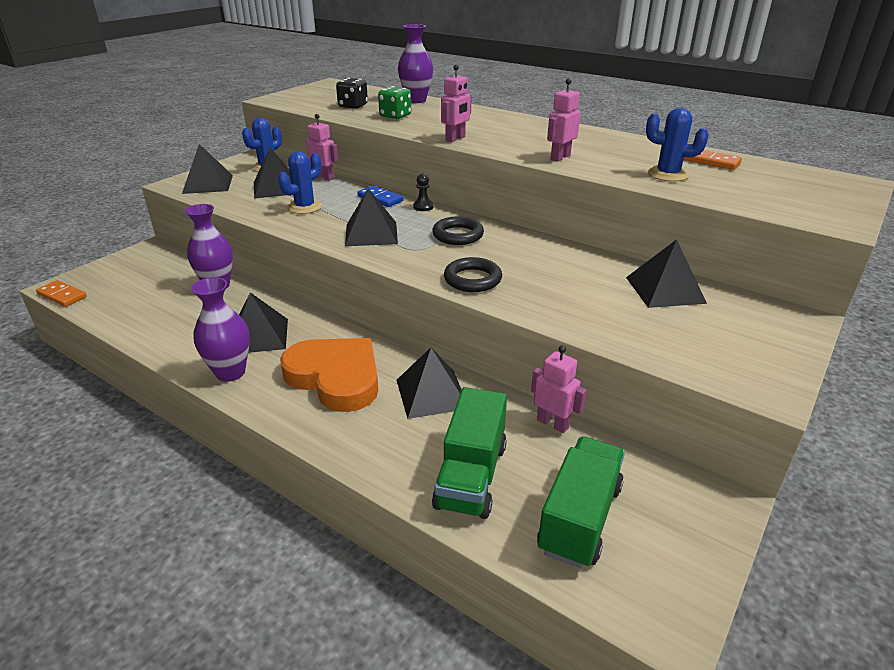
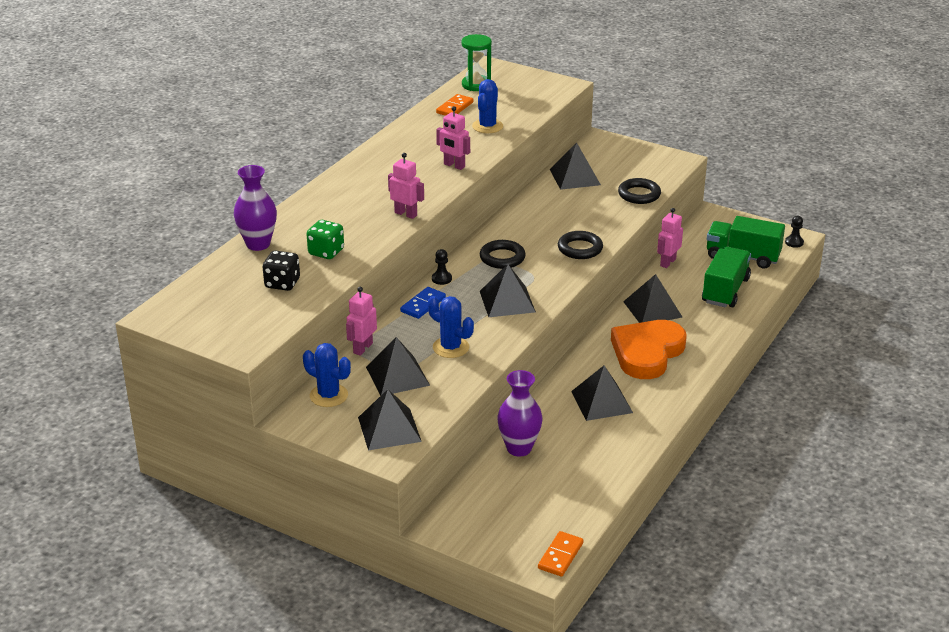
camera: 95 degrees left, 0 degrees up
(230, 372) = (657, 405): purple vase -> none
(471, 476) = (725, 291): green truck -> green truck turned 75 degrees counterclockwise
(626, 336) = (639, 194): none -> black ring
(646, 617) = (794, 242): none -> black pawn
(788, 173) = (476, 85): none -> green hourglass

